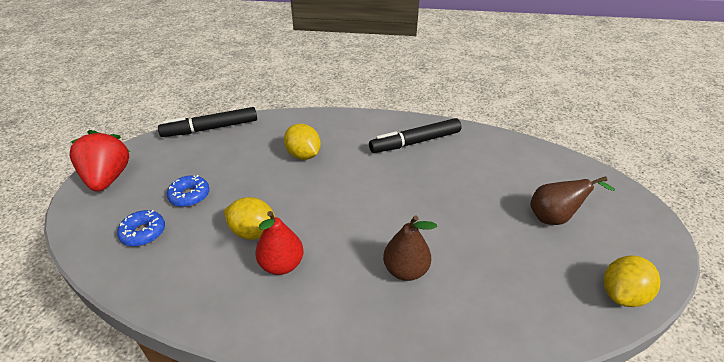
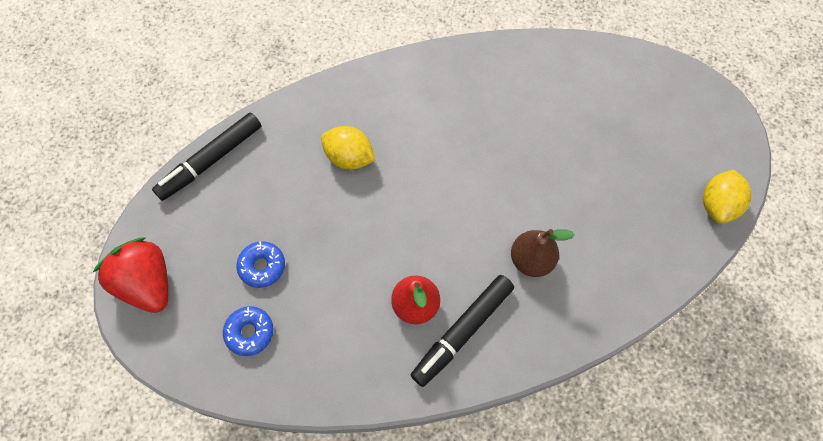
camera: 25 degrees left, 25 degrees up
(253, 232) = (363, 281): yellow lemon -> none
(416, 142) = (462, 88): black marker -> black marker (463, 331)
(555, 217) = (638, 140): brown pear -> none

